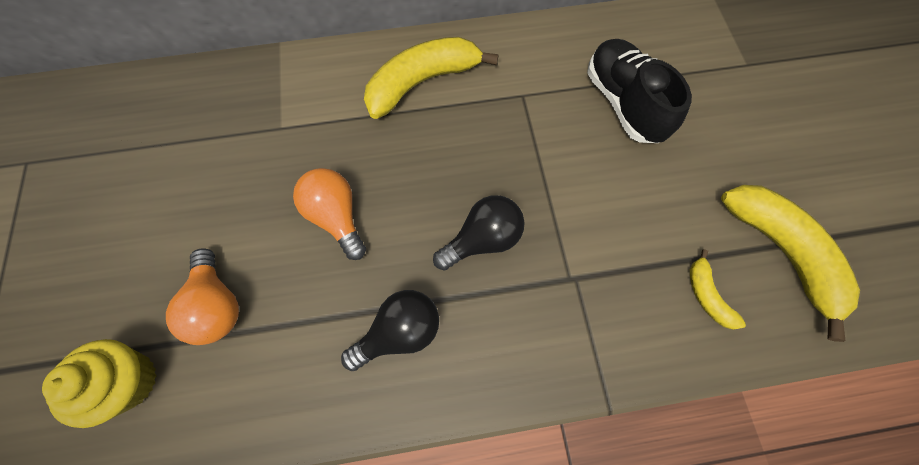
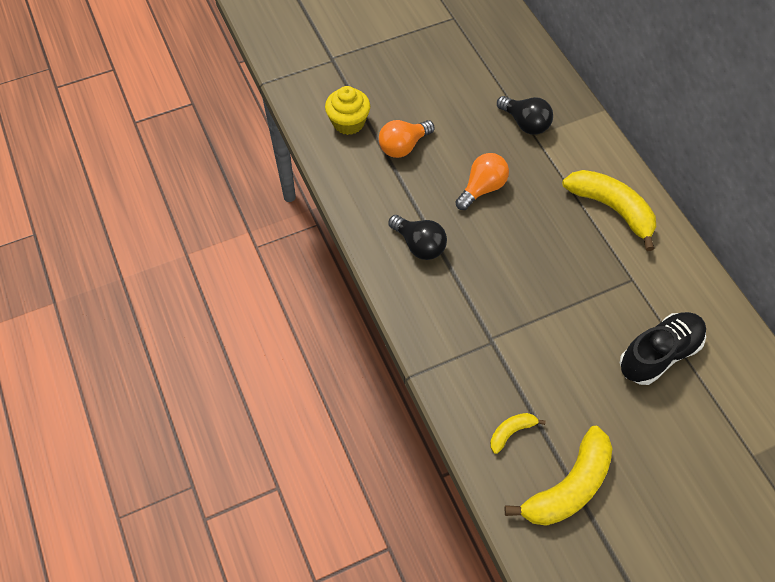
camera: 75 degrees right, 10 degrees down
(482, 239) = (499, 278): black light bulb -> black light bulb (525, 123)

